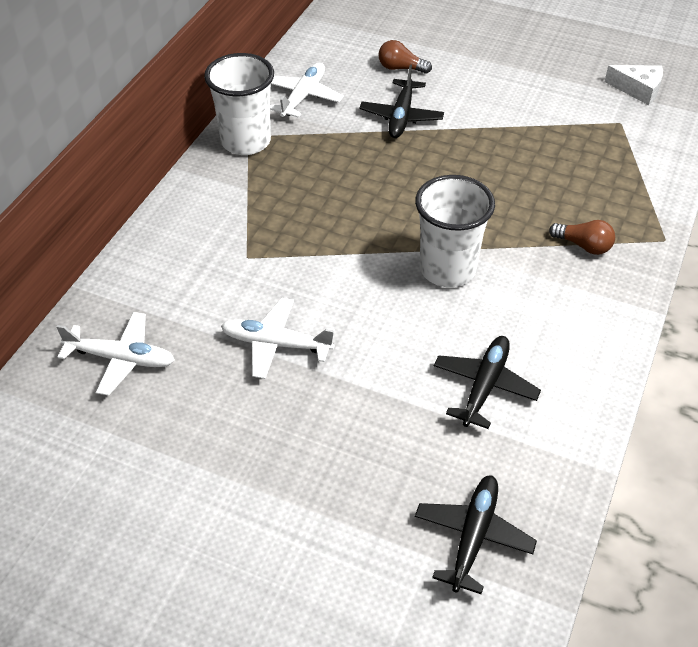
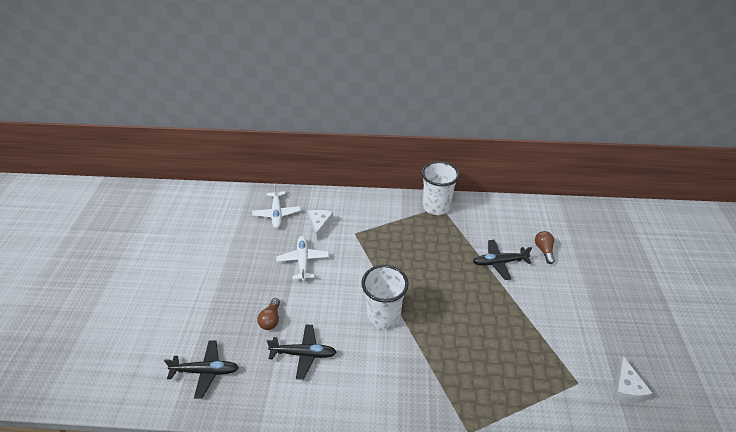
camera: 70 degrees right, 5 degrees down
(198, 300) = (320, 226): none -> white cheese
(303, 97) = (486, 217): white plane -> none
(583, 245) = (437, 382): brown light bulb -> brown light bulb (271, 319)

